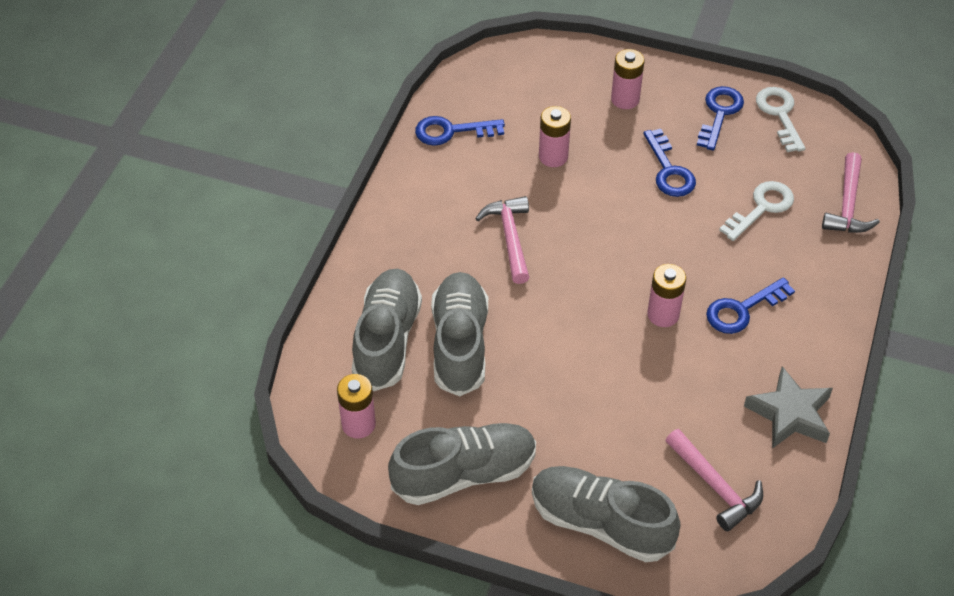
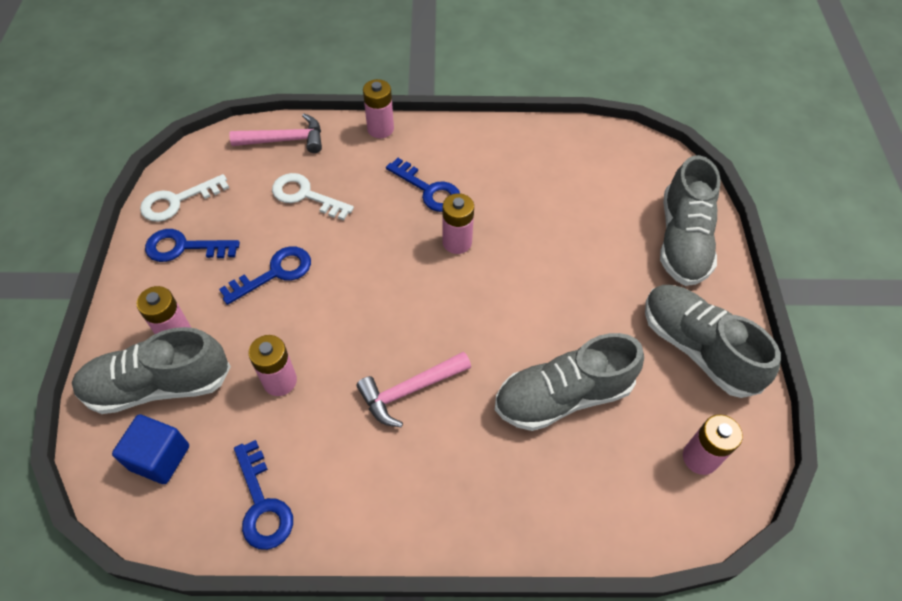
camera: 110 degrees left, 5 degrees up
(387, 339) = (589, 467): grey shoe -> grey shoe (158, 385)
(514, 81) = (159, 457): none -> blue cube
(715, 486) = (608, 178): pink hammer -> none
(790, 414) = (519, 146): grey star -> none
(848, 289) = (380, 129): none -> pink battery

